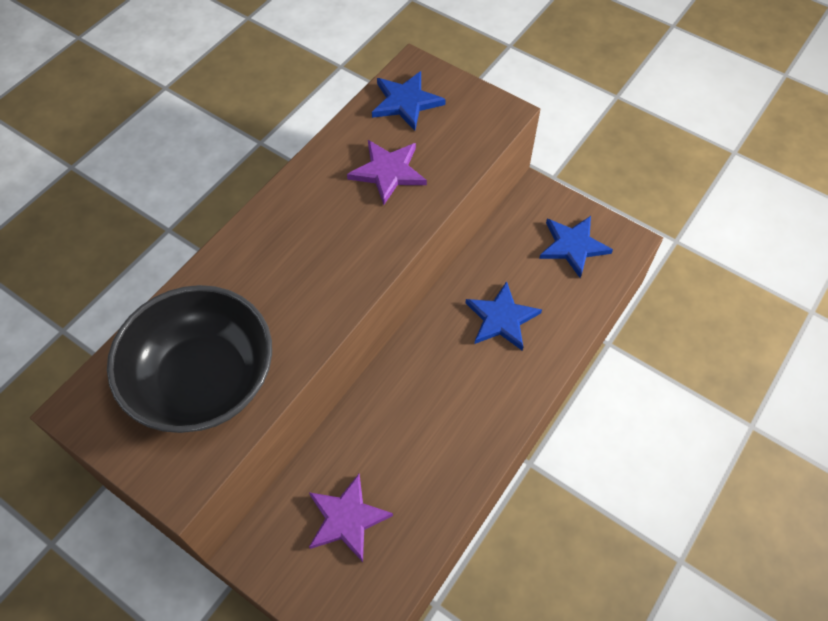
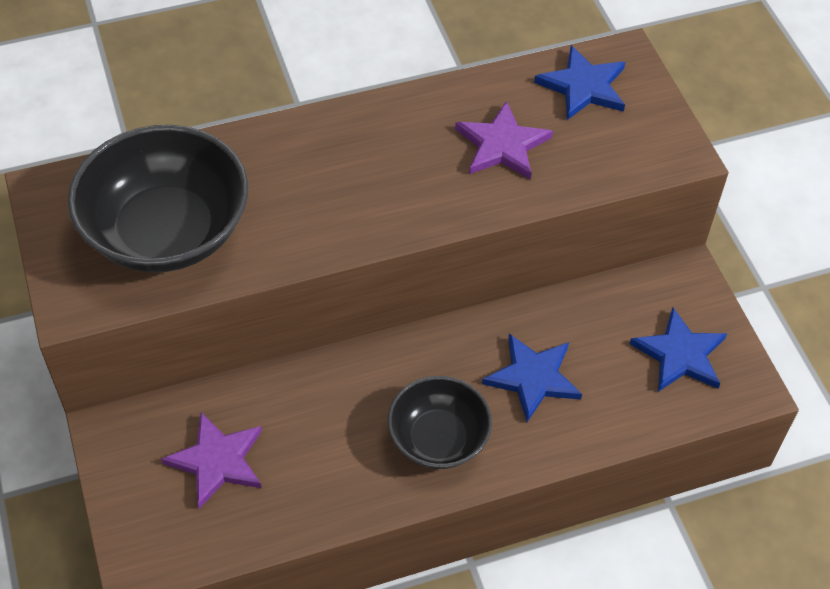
camera: 35 degrees right, 5 degrees down
(478, 399) = (438, 438): none -> black bowl

